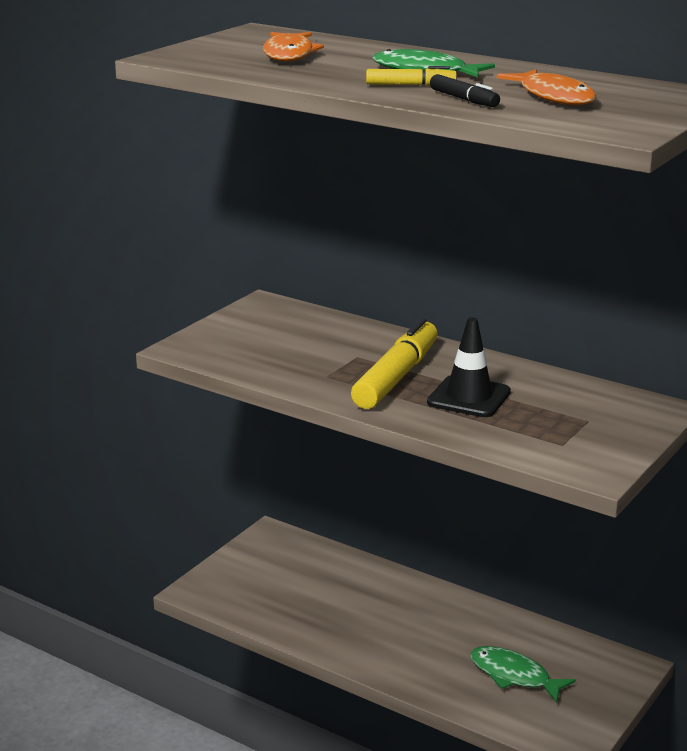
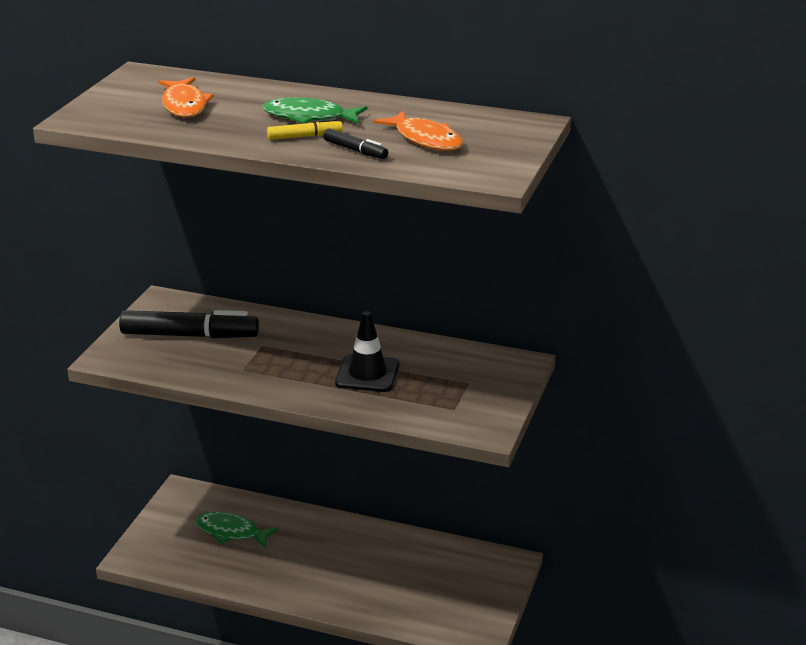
camera: 15 degrees left, 5 degrees up
(280, 338) = (190, 336): none -> black marker
(397, 377) = (302, 362): yellow marker -> none
(514, 676) = (421, 587): green fish -> green fish (231, 532)

